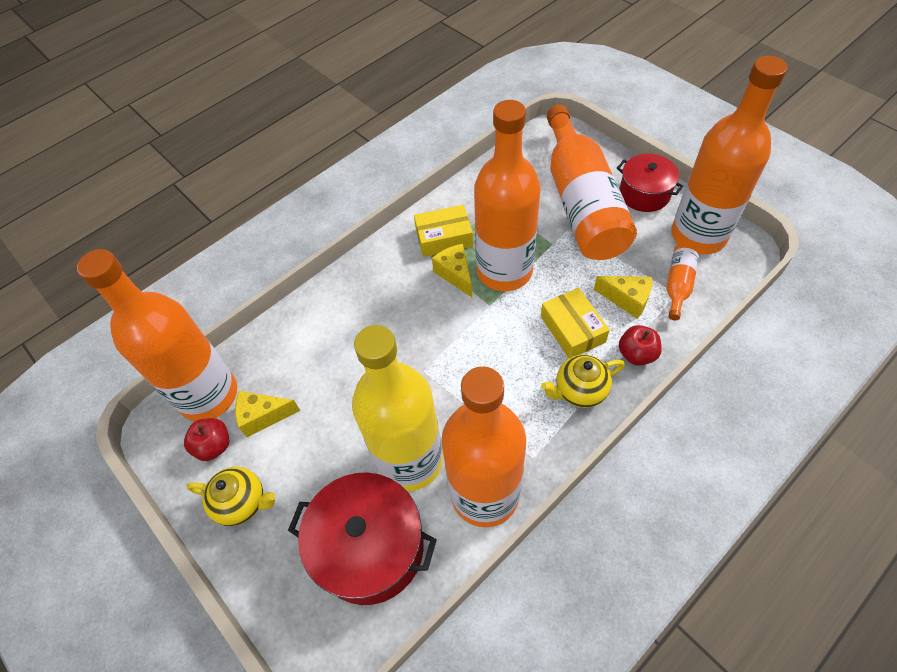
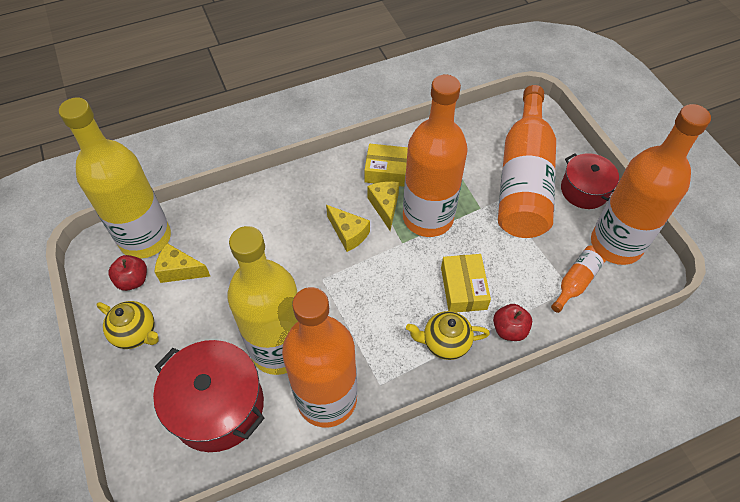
camera: 15 degrees right, 0 degrees up
(208, 395) = (145, 238): orange bottle -> yellow bottle
(627, 299) = (523, 279): yellow cheese -> yellow cheese (348, 233)

